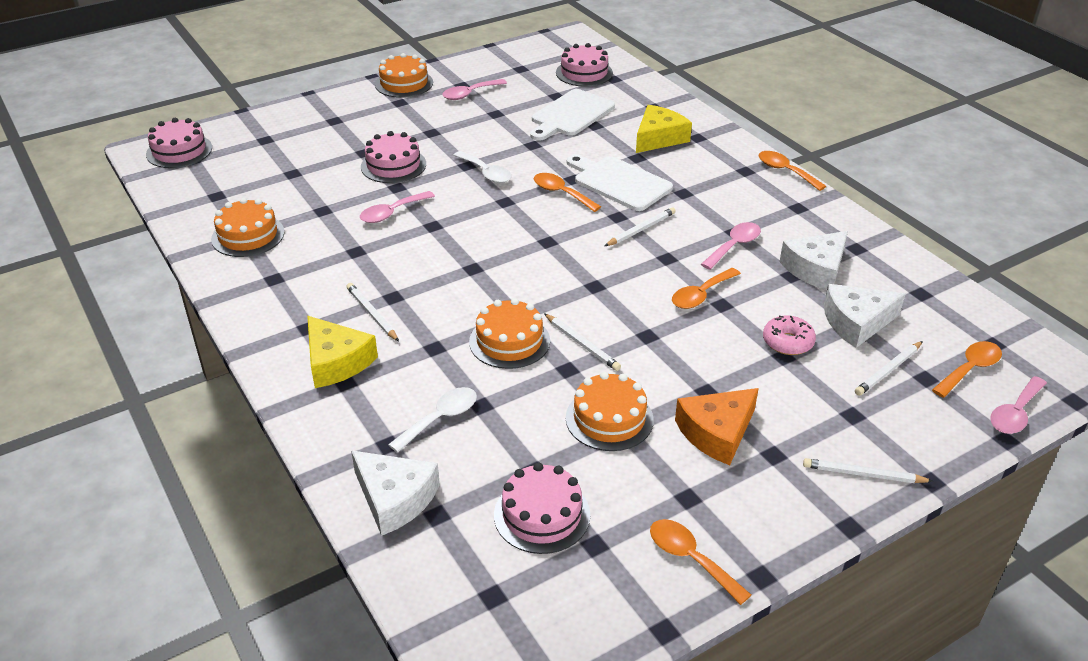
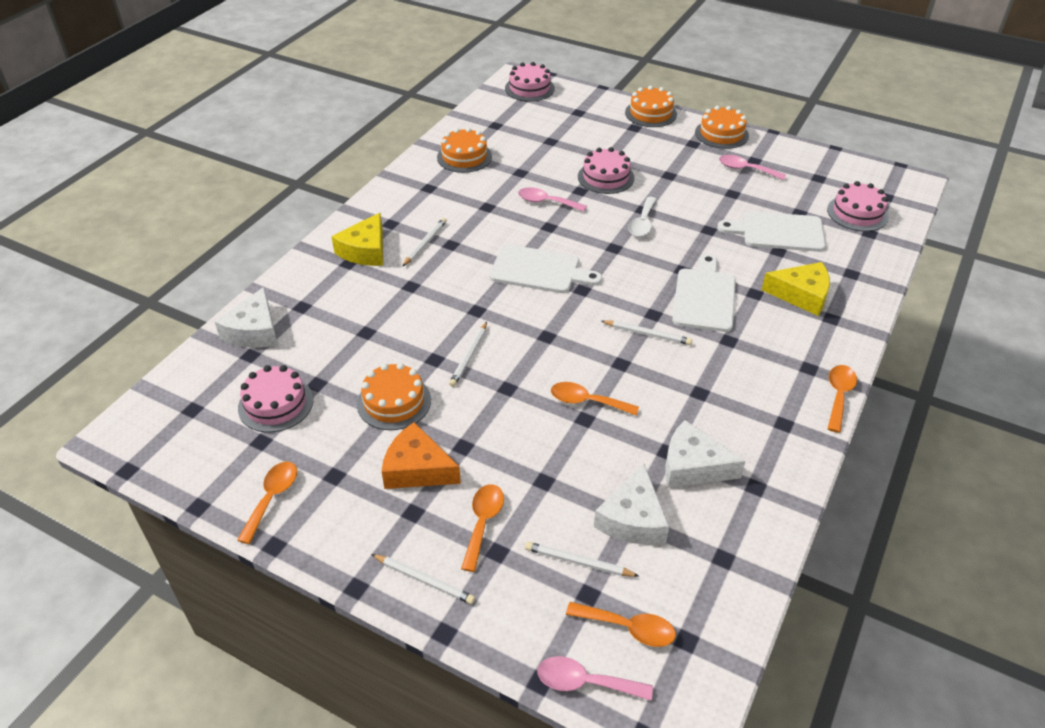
camera: 60 degrees right, 5 degrees up
(440, 418) = (340, 319): white spoon -> none
(494, 255) = (539, 270): none -> white cutting board
(509, 341) = (444, 318): orange cake -> orange cake (651, 113)
(561, 193) = (655, 271): orange spoon -> orange spoon (483, 523)
(734, 246) = (677, 399): pink spoon -> none
(787, 342) = (566, 478): pink donut -> none
(856, 322) = (633, 519): white cheese -> white cheese turned 120 degrees counterclockwise
(863, 474) = (424, 580): white pencil -> white pencil turned 135 degrees clockwise

